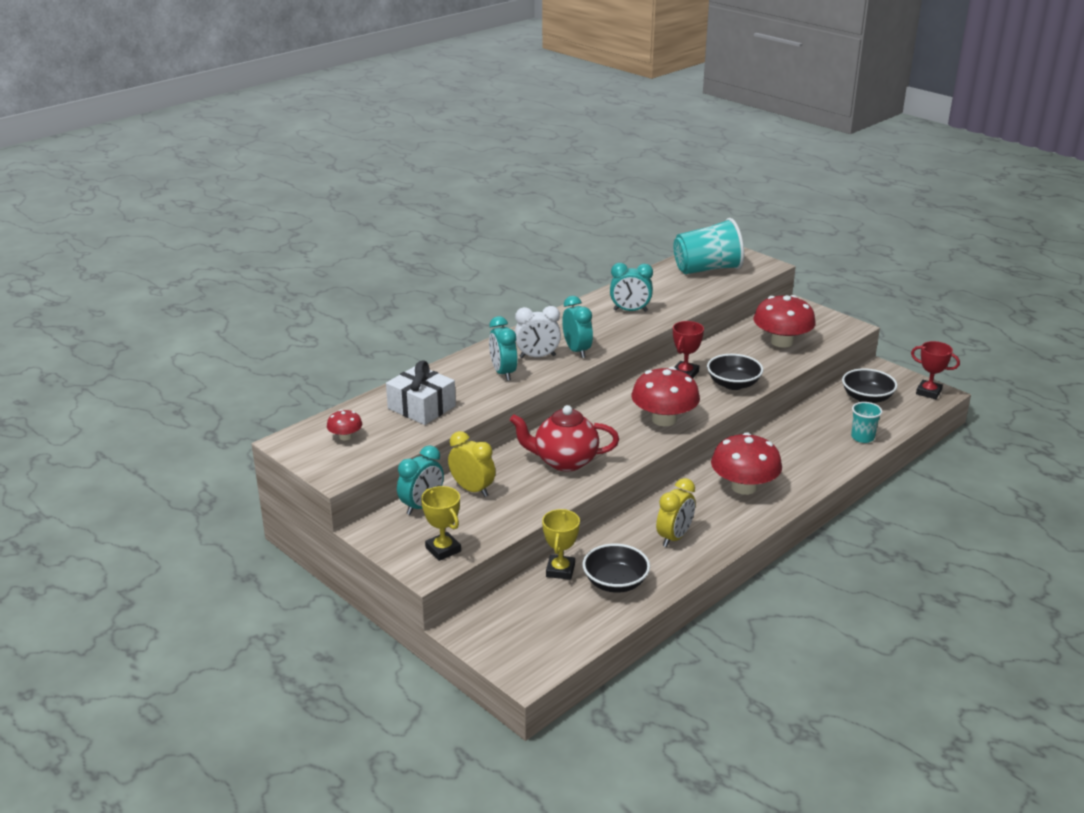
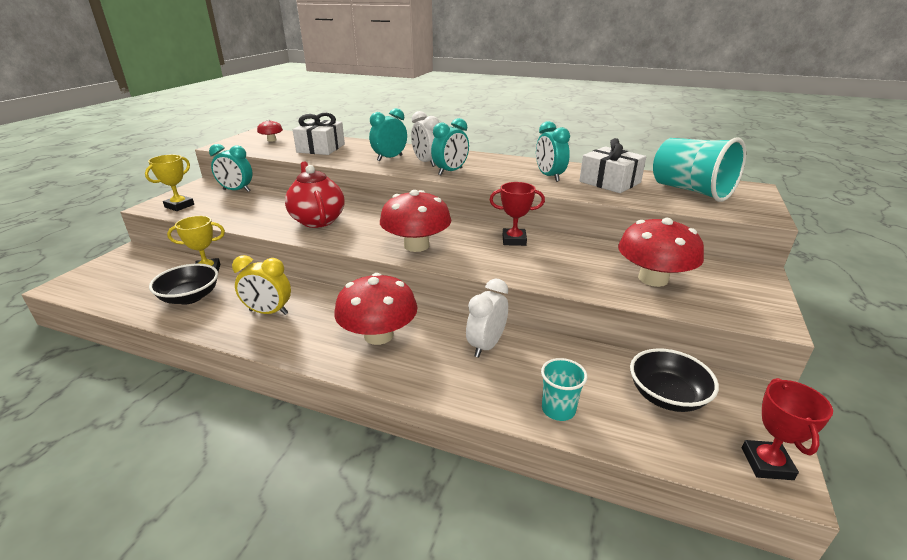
camera: 65 degrees right, 0 degrees up
(472, 489) = (263, 199): yellow clock -> none
(664, 291) = (610, 182): none -> white gift
(733, 384) = (521, 267): black bowl -> none
(783, 444) = (486, 345): none -> white clock

